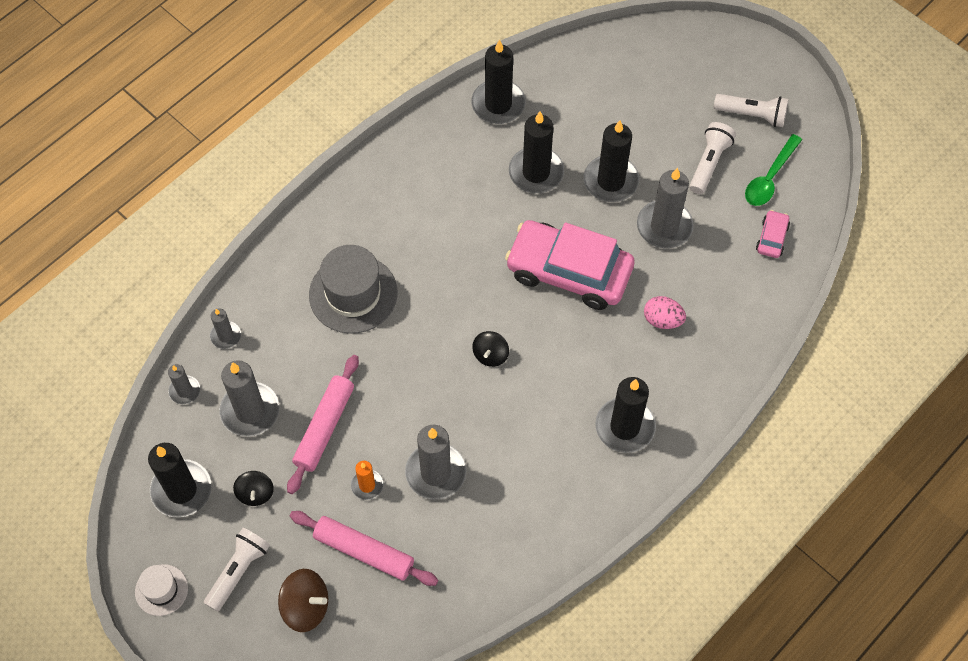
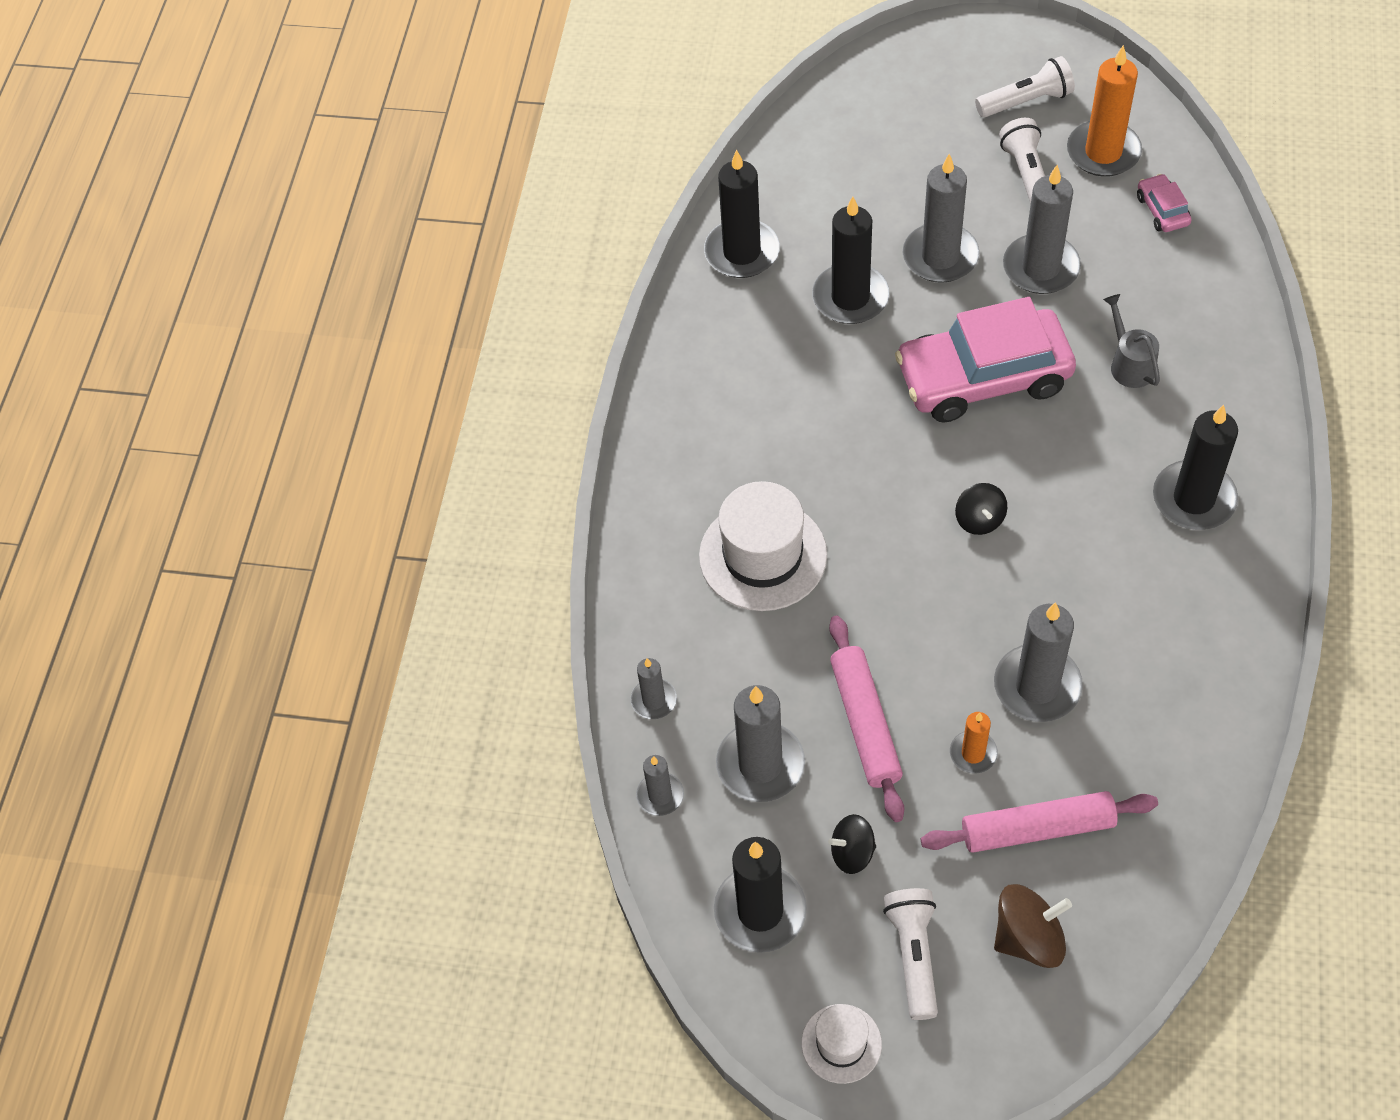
camera: 30 degrees left, 5 degrees down
(255, 493) = (852, 852): black spinning top -> black spinning top turned 120 degrees clockwise
(353, 294) = (763, 555): grey hat -> white hat
(611, 181) = (940, 256): black candle -> grey candle
(662, 320) = (1129, 363): pink egg -> grey watering can
(769, 178) = (1103, 152): green spoon -> orange candle

